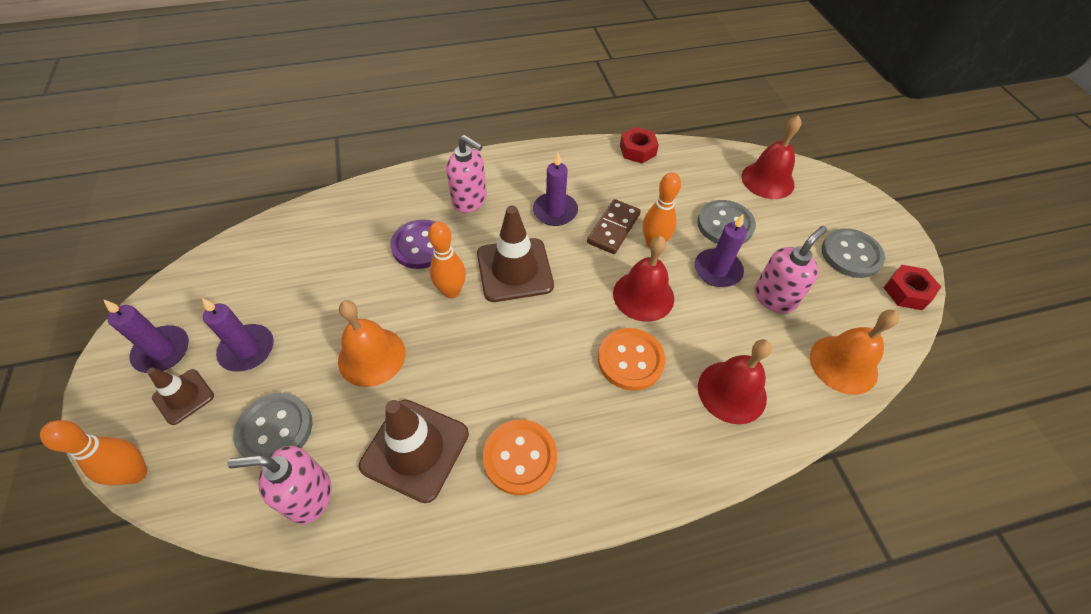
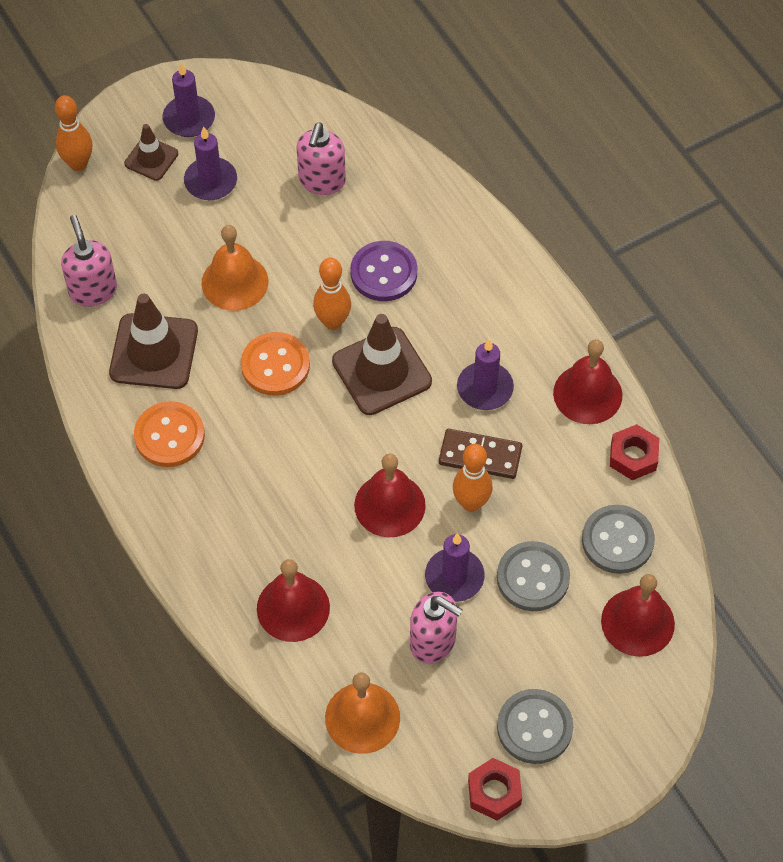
camera: 75 degrees right, 5 degrees up
(275, 429) = (141, 240): grey button -> grey button (617, 540)
(470, 200) = (468, 297): pink soap dispenser -> pink soap dispenser (322, 181)
(580, 159) = (587, 394): none -> red bell
(630, 360) = (301, 507): orange button -> orange button (275, 365)

